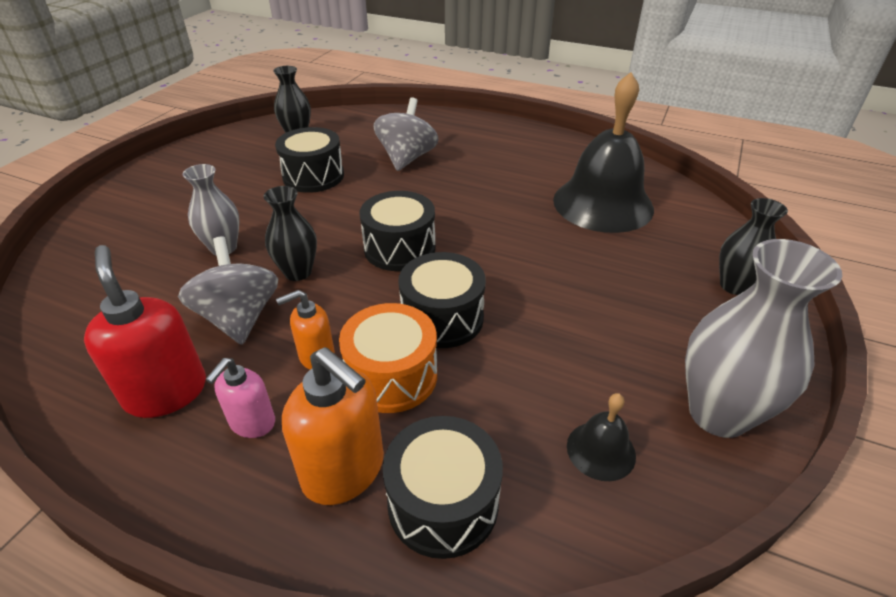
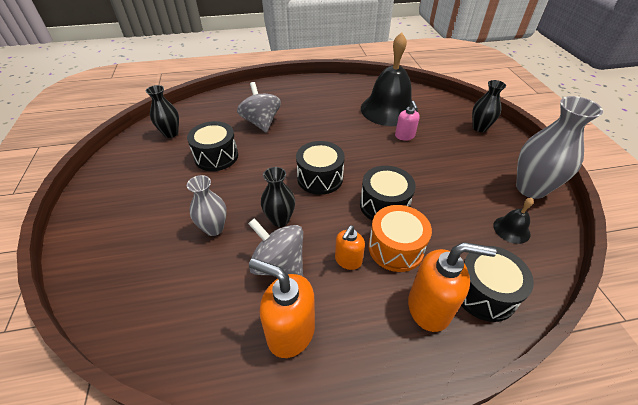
camera: 35 degrees left, 5 degrees up
(166, 392) = (290, 332): red soap dispenser -> orange soap dispenser
(252, 423) = (359, 315): pink soap dispenser -> pink soap dispenser (404, 136)

